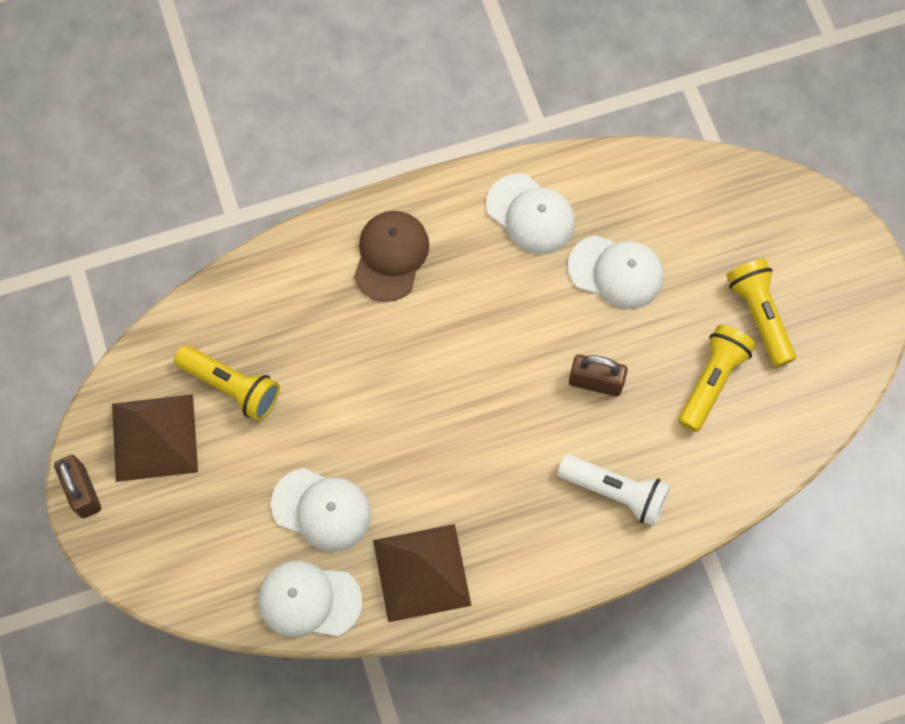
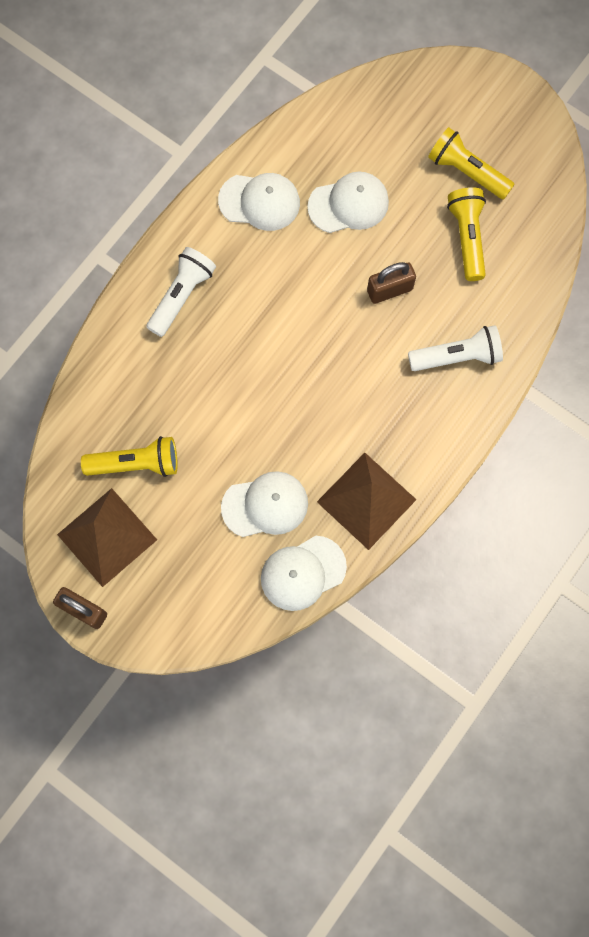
camera: 35 degrees left, 5 degrees up
(391, 256) = (182, 295): brown cap -> white flashlight

